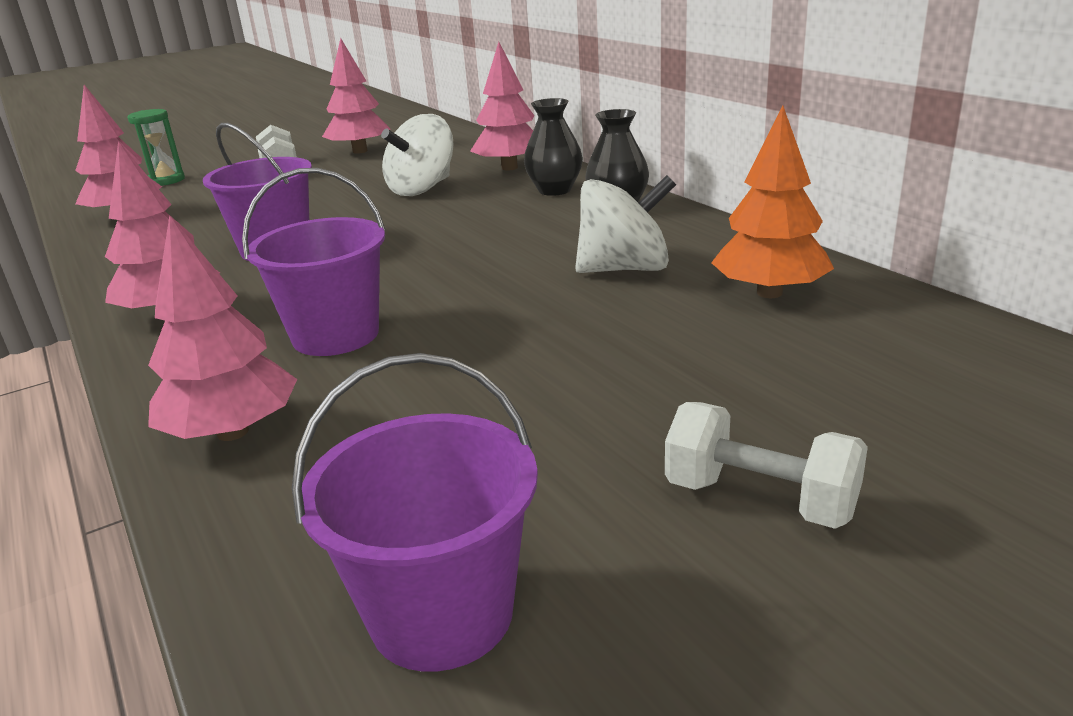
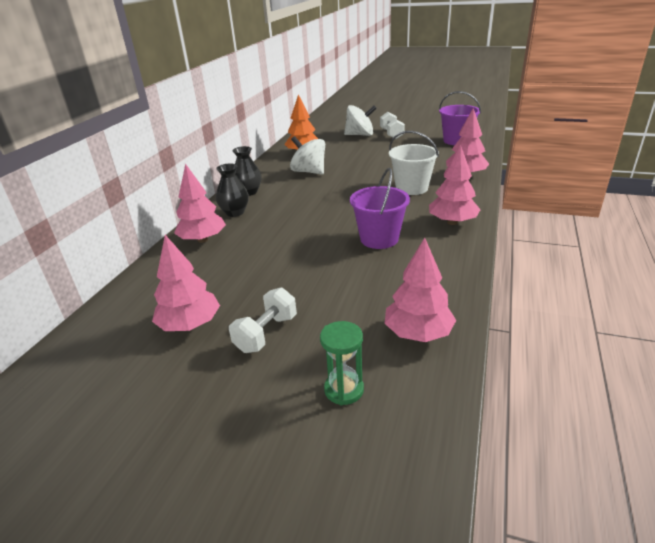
camera: 130 degrees left, 5 degrees up
(335, 335) = (411, 188): purple bucket -> white bucket
(422, 189) = (261, 247): white spinning top -> white spinning top (360, 135)

